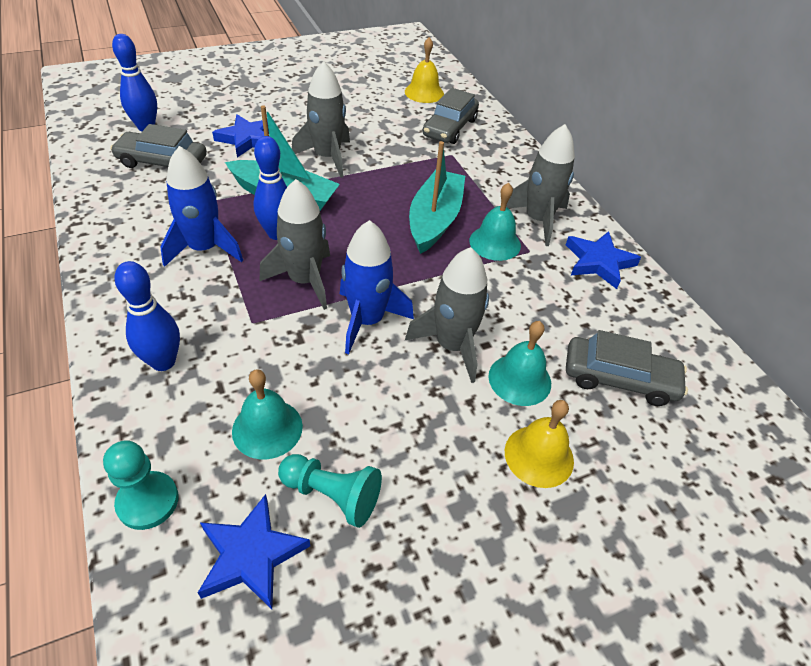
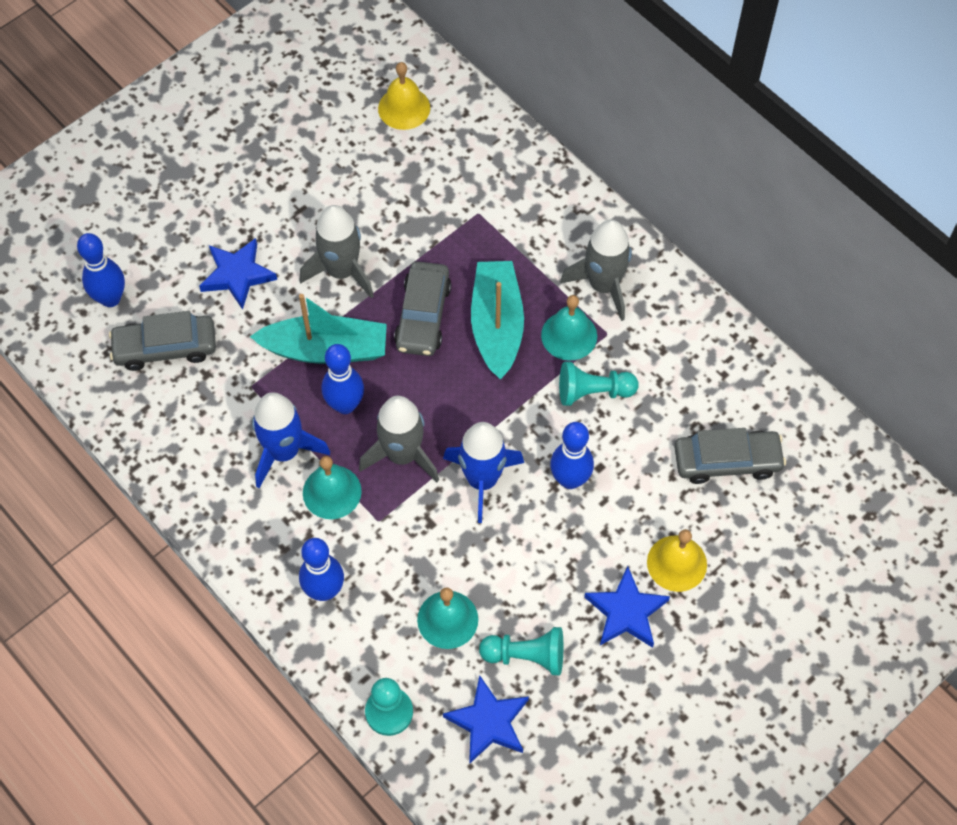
camera: 15 degrees left, 15 degrees up
(450, 128) = (459, 165): grey car -> grey car (423, 316)
(452, 345) = (570, 479): grey rocket -> blue bowling pin
(501, 286) = (593, 392): none -> turquoise pawn
(519, 379) = (640, 494): turquoise bell -> turquoise bell (332, 492)
(598, 262) = (679, 324): blue star -> blue star (626, 612)

